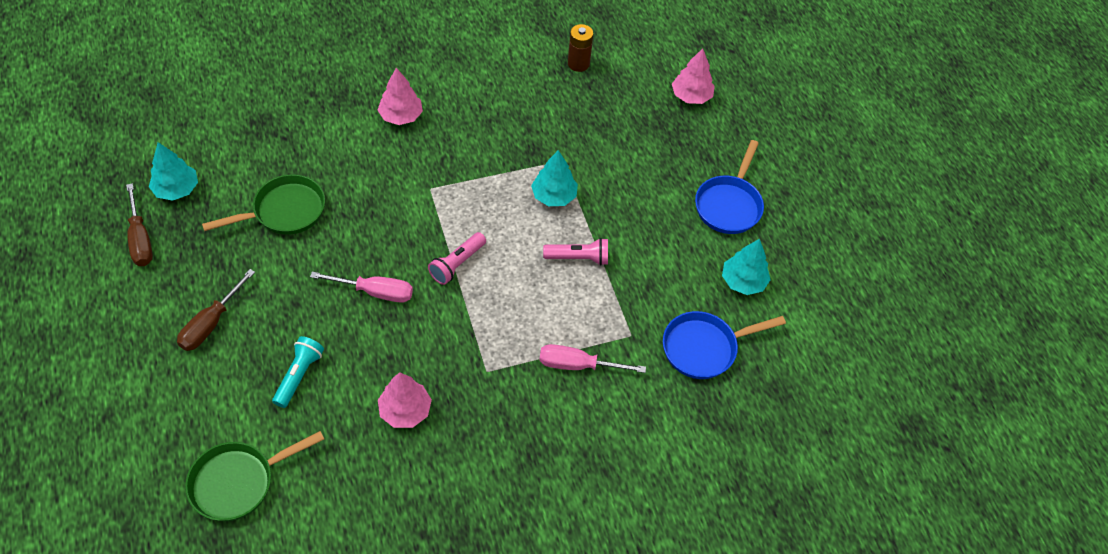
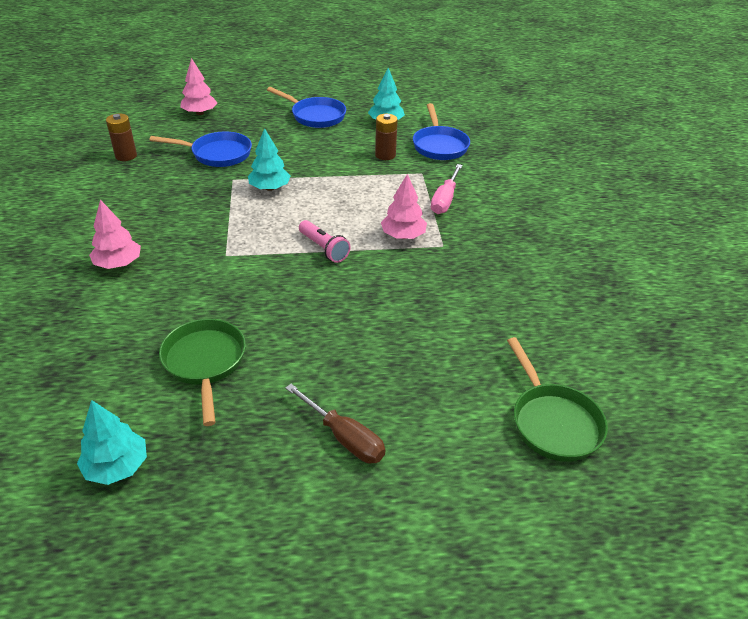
camera: 75 degrees left, 15 degrees down
(140, 239) = (185, 510): brown screwdriver -> none
(299, 375) = (428, 366): turquoise flashlight -> none
(375, 292) = (339, 303): pink screwdriver -> none
(405, 410) = (478, 296): pink tree -> pink tree (403, 236)
(578, 258) = (340, 185): pink flashlight -> none
(607, 135) = (217, 154): none -> blue pan
(659, 292) = (385, 155): none -> brown battery

